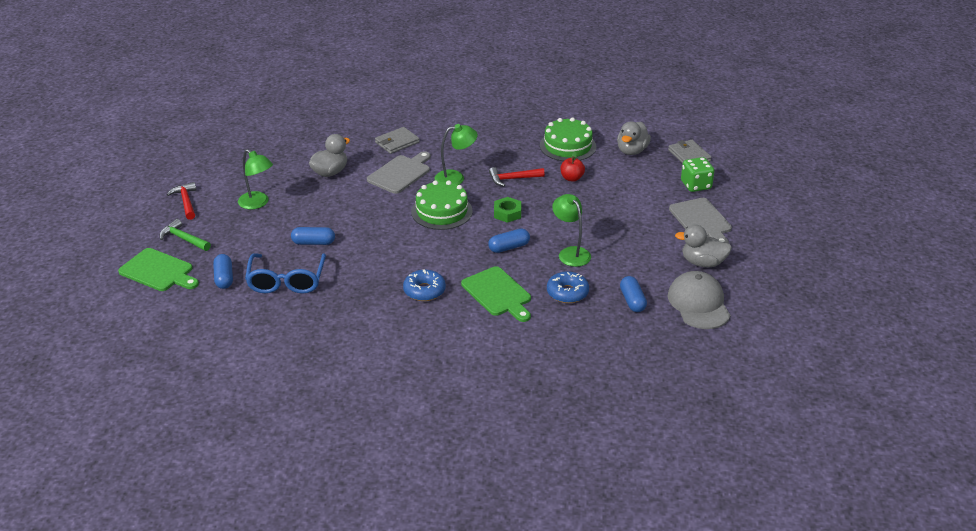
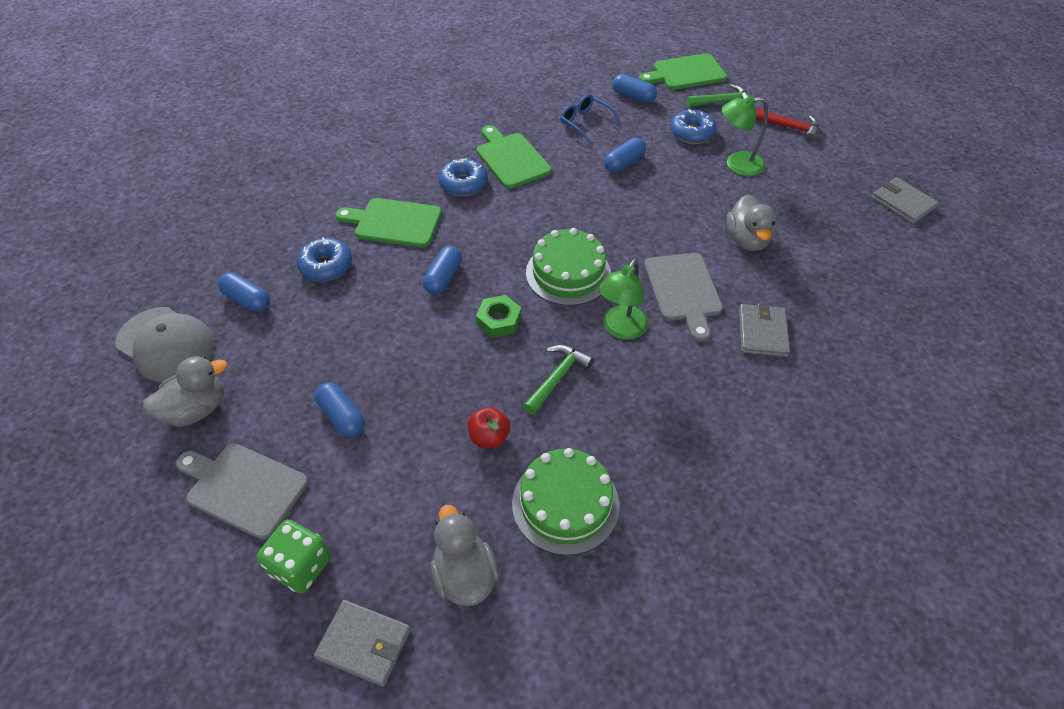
camera: 135 degrees right, 15 degrees up
(226, 141) = (902, 203): none -> grey wallet
(242, 233) = (692, 133): none -> blue donut
(286, 281) = (585, 122): blue glasses -> blue glasses, size x0.62
(371, 288) = (511, 159): none -> green cutting board
(513, 179) = (557, 378): red hammer -> green hammer
(570, 253) = (370, 316): green lamp -> none
(631, 220) = (342, 416): none -> blue capsule

